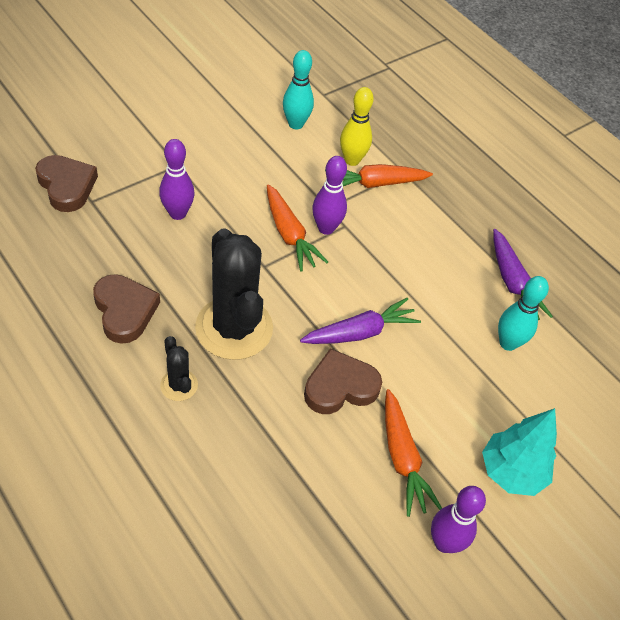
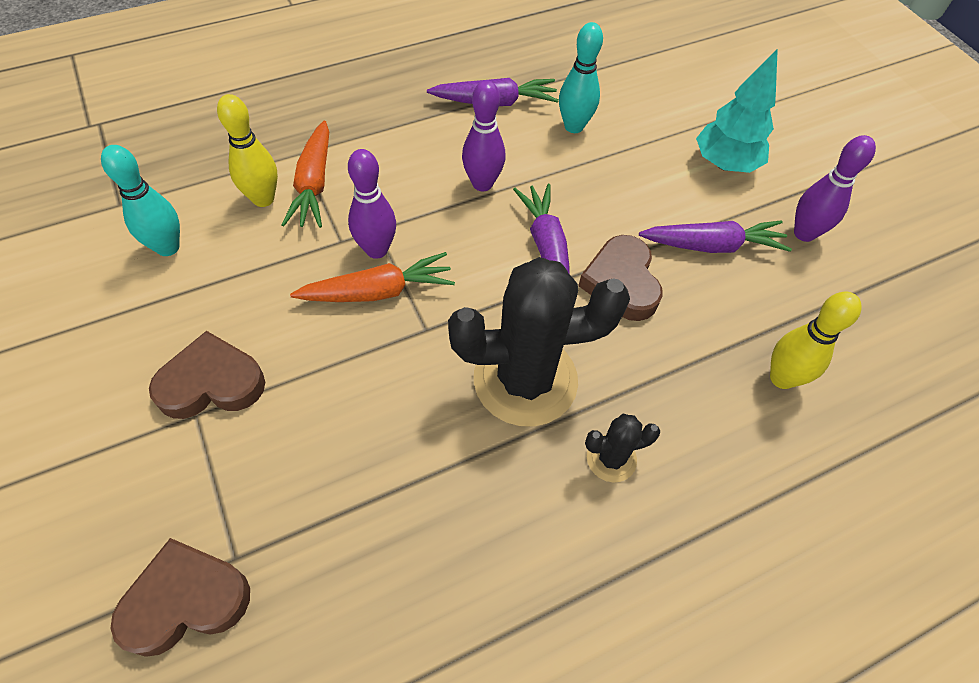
camera: 75 degrees left, 5 degrees up
(125, 311) = (478, 520): brown heart -> brown heart (212, 383)
(177, 213) = (301, 426): purple bowling pin -> purple bowling pin (482, 184)
(271, 510) = (781, 378): none -> yellow bowling pin
(402, 458) = (712, 246): orange carrot -> purple carrot

